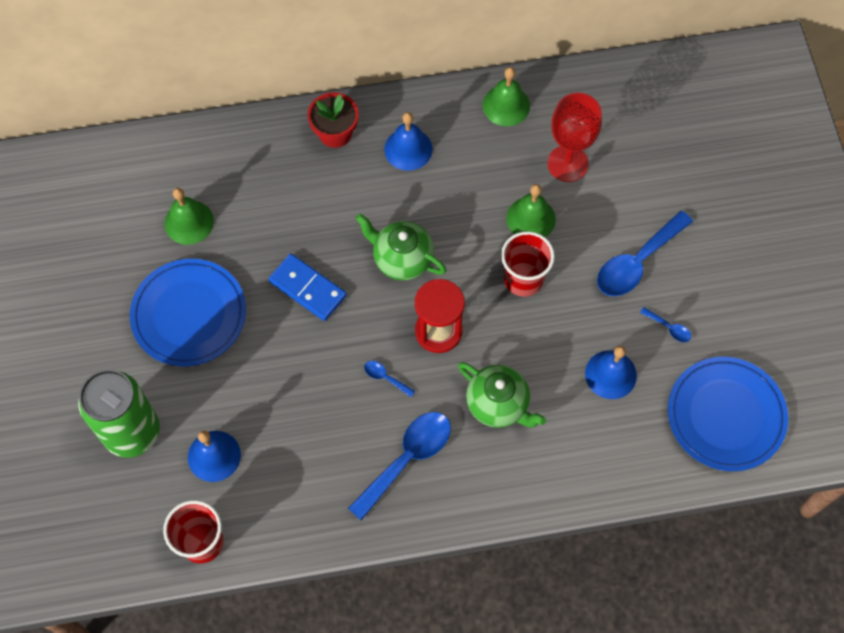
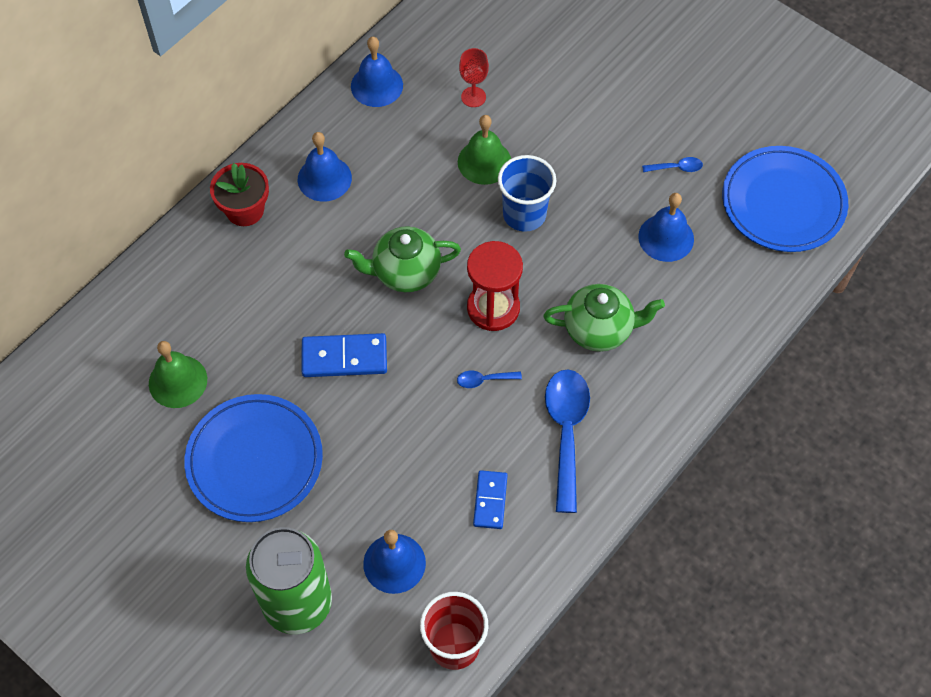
camera: 40 degrees left, 5 degrees down
(313, 465) = (490, 500): none -> blue domino
(506, 105) = (377, 85): green bell -> blue bell
(523, 279) = (524, 214): red cup -> blue cup
(567, 163) = (473, 97): red goblet -> red goblet, size x0.56
(637, 262) = (603, 135): blue spoon -> none

